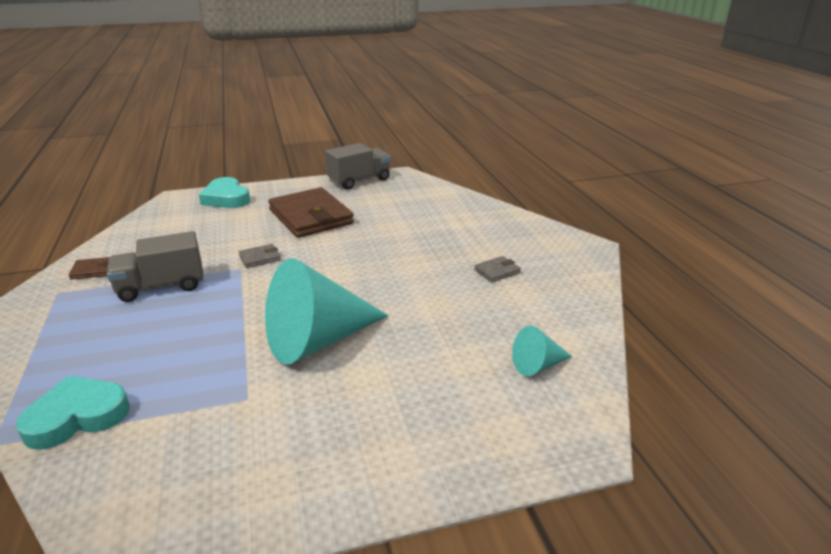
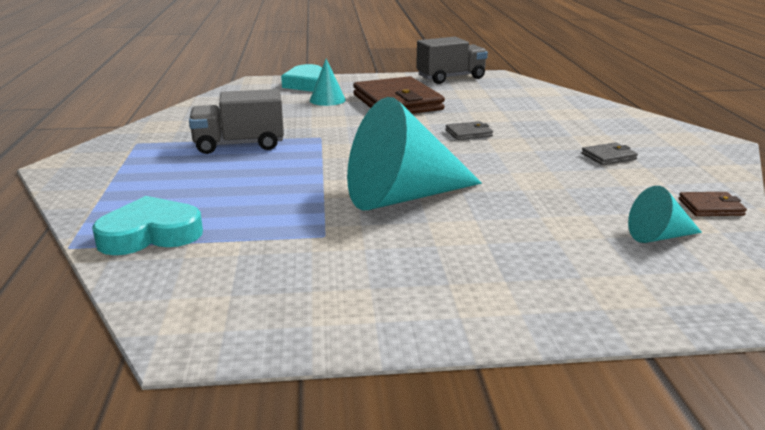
camera: 10 degrees right, 5 degrees down
(93, 270) = (172, 129): brown wallet -> brown wallet (710, 207)
(245, 218) = (327, 100): none -> turquoise cone
(260, 258) = (342, 130): grey wallet -> grey wallet (468, 133)

